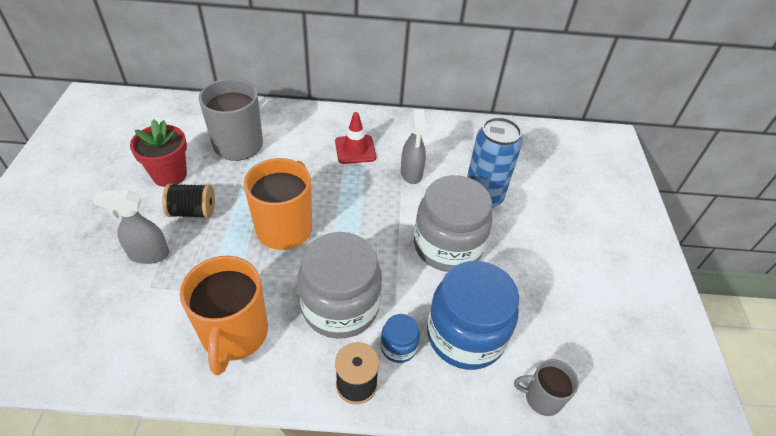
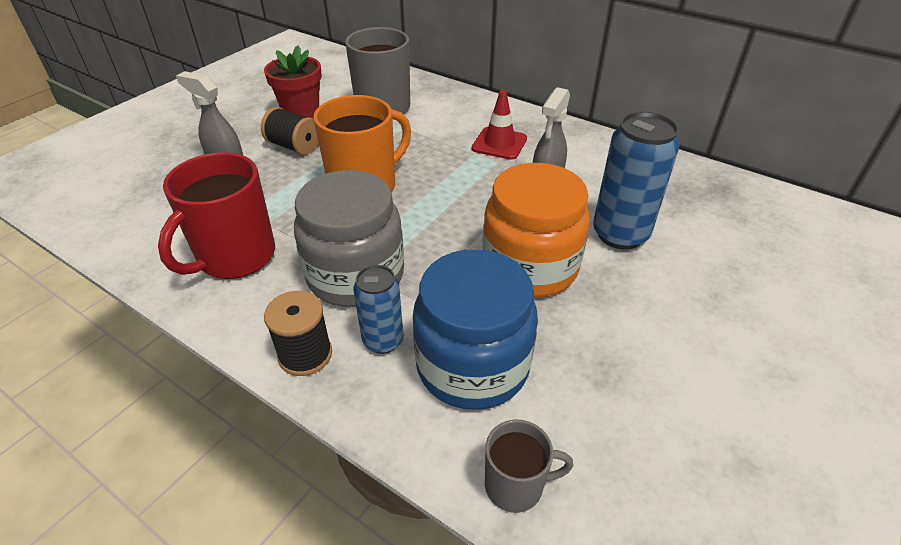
camera: 35 degrees right, 5 degrees down
(234, 334) = (235, 257): orange mug -> red mug
(398, 347) = (383, 340): blue jar -> blue can
(447, 246) = (530, 267): grey jar -> orange jar
(542, 398) = (515, 485): grey mug -> grey mug turned 135 degrees clockwise

